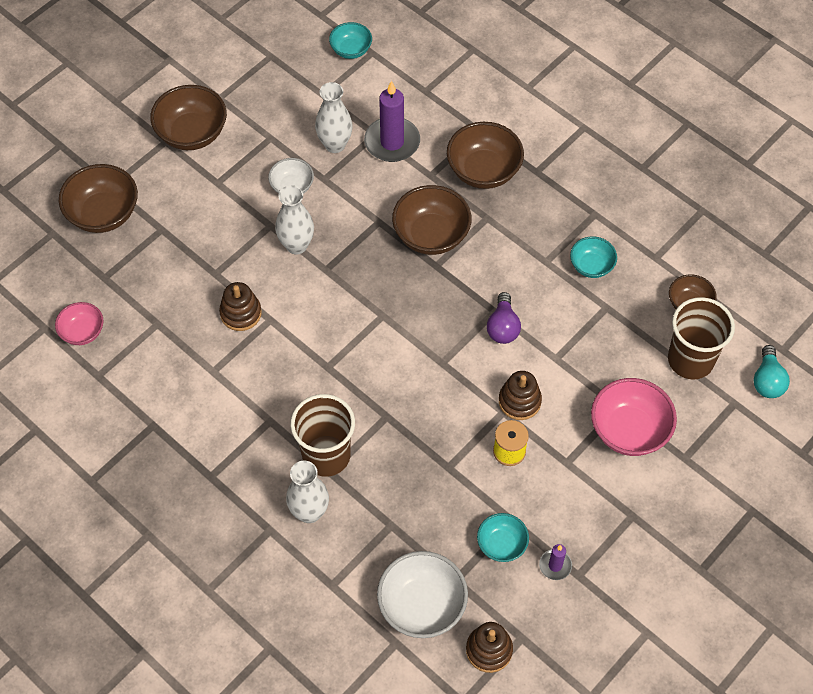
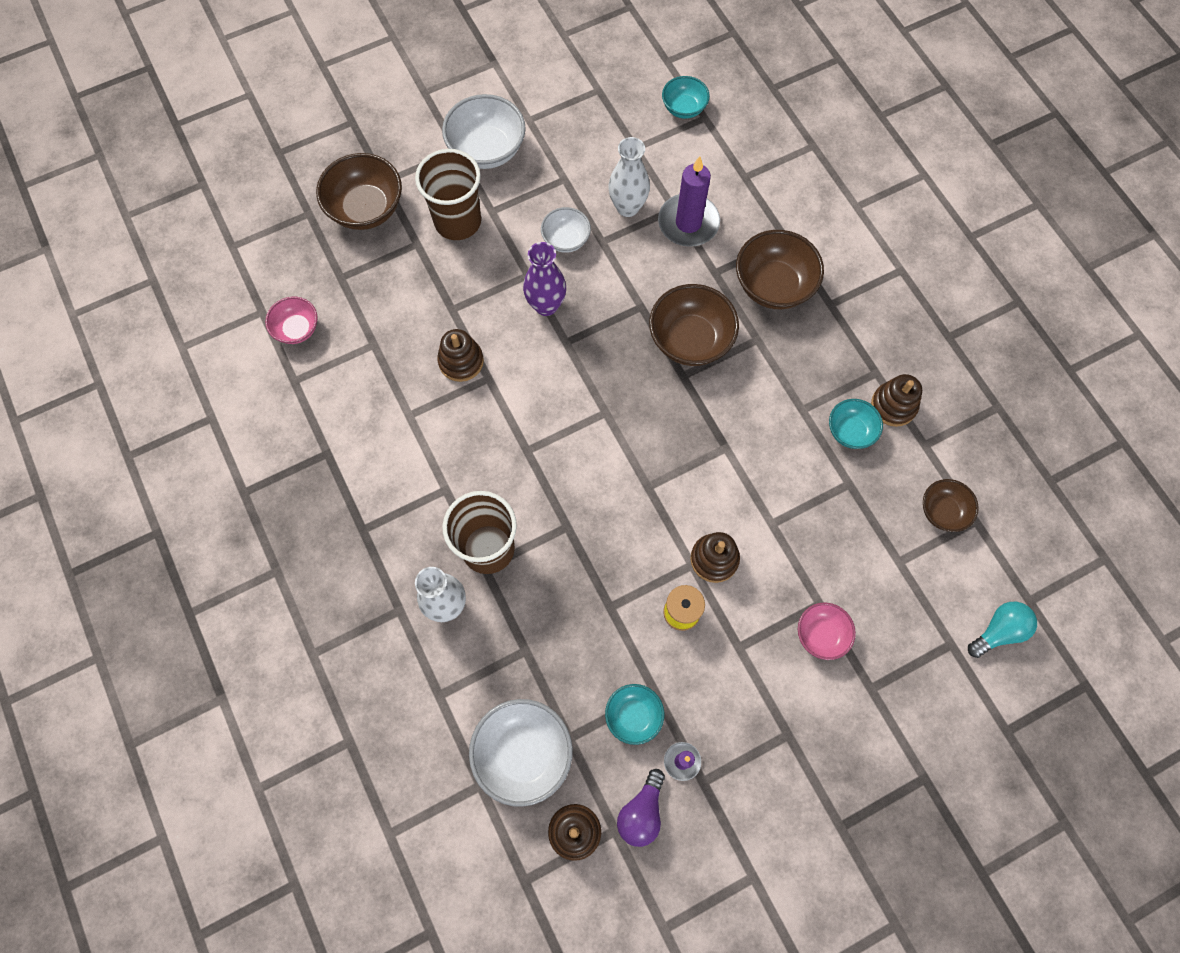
camera: 20 degrees right, 10 degrees up
(192, 133) = (487, 150): brown bowl -> white bowl
(296, 245) = (546, 305): white vase -> purple vase
(503, 327) = (728, 468): purple light bulb -> purple light bulb (641, 812)
(618, 235) = (893, 405): none -> brown stacking toy
(629, 430) = (821, 635): pink bowl -> pink bowl, size x0.59
(690, 360) = (920, 577): brown cup -> brown cup (457, 221)
(767, 381) = (998, 631): turquoise light bulb -> turquoise light bulb turned 150 degrees counterclockwise

